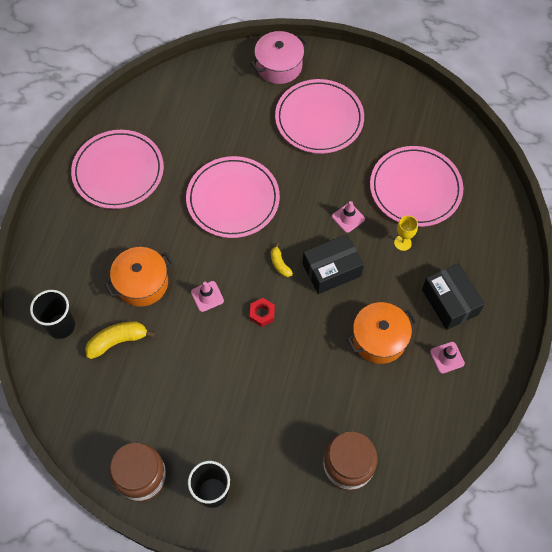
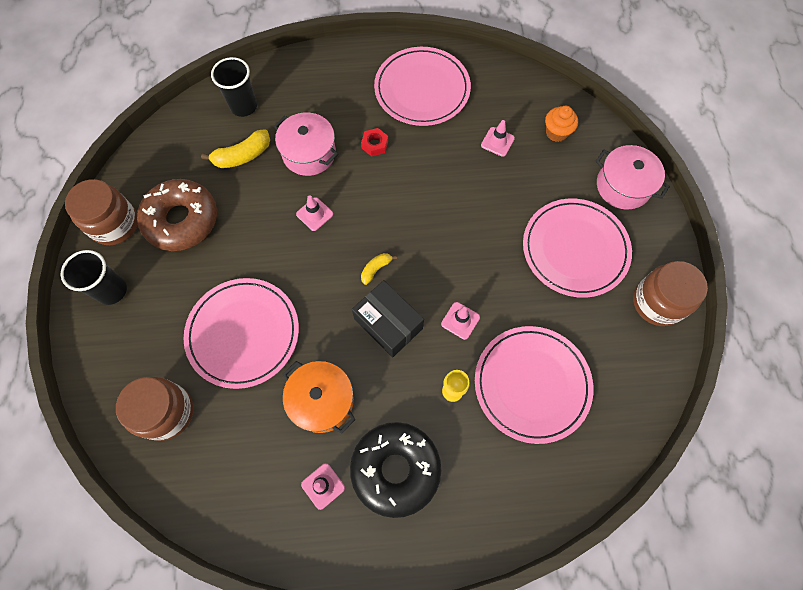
camera: 70 degrees right, 5 degrees up
(118, 341) = (242, 156): yellow banana -> yellow banana turned 105 degrees clockwise
(142, 283) = (309, 153): orange pot -> pink pot
(164, 412) = (182, 220): none -> brown donut
(199, 134) = (497, 142): none -> pink traffic cone
(210, 90) = (556, 132): none -> orange cupcake
(233, 199) = (434, 199): pink plate -> pink plate (243, 333)
(262, 314) = (312, 271): red nut -> red nut (374, 145)
(382, 85) = (657, 302): none -> brown jar
(450, 302) = (395, 469): black box -> black donut

